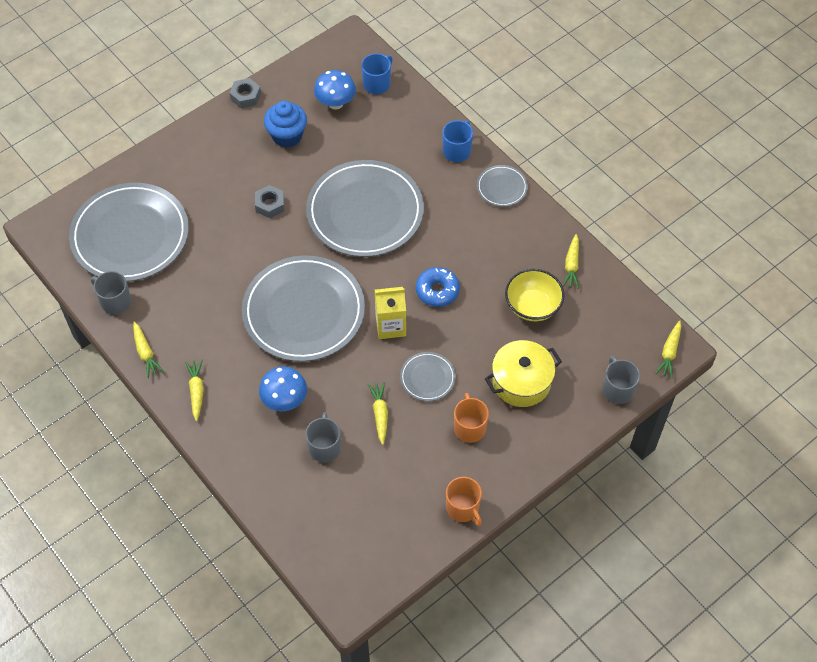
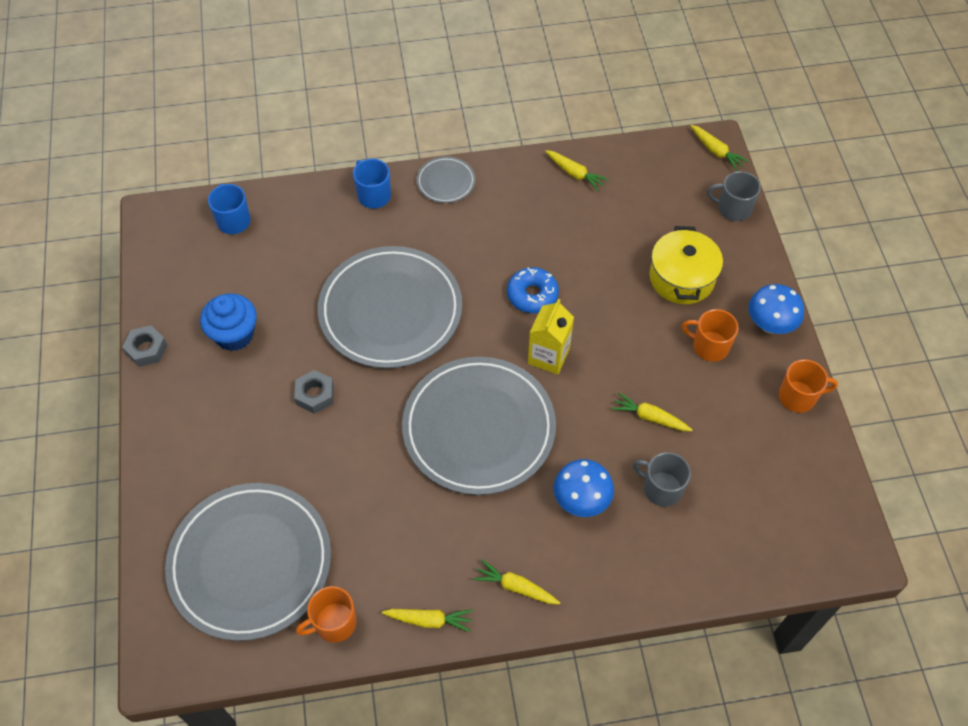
camera: 60 degrees left, 0 degrees up
(115, 301) = (334, 623): grey mug -> orange mug
(335, 103) = (228, 269): blue mushroom -> blue mushroom (769, 325)
(427, 378) = (631, 354): grey plate -> none
(532, 306) = (601, 226): yellow bowl -> none

